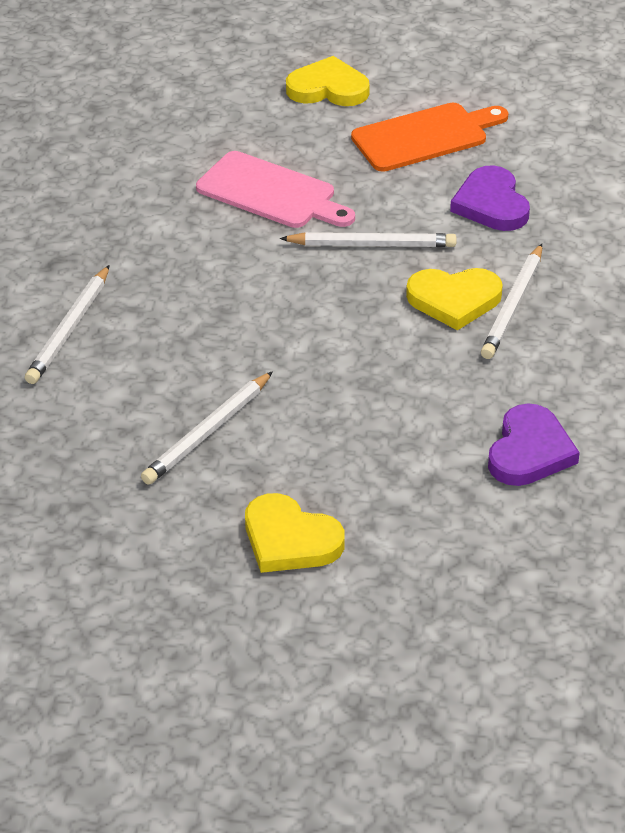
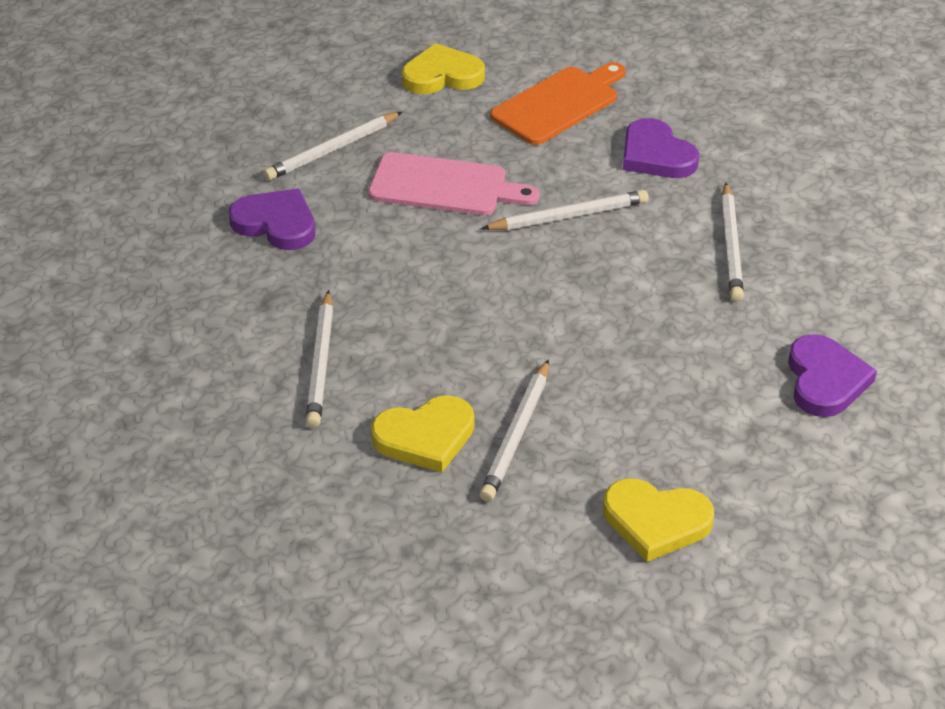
camera: 20 degrees left, 0 degrees up
(99, 196) = (276, 223): none -> purple heart
(186, 138) = (331, 150): none -> white pencil
(454, 300) = (674, 252): yellow heart -> yellow heart (425, 437)

